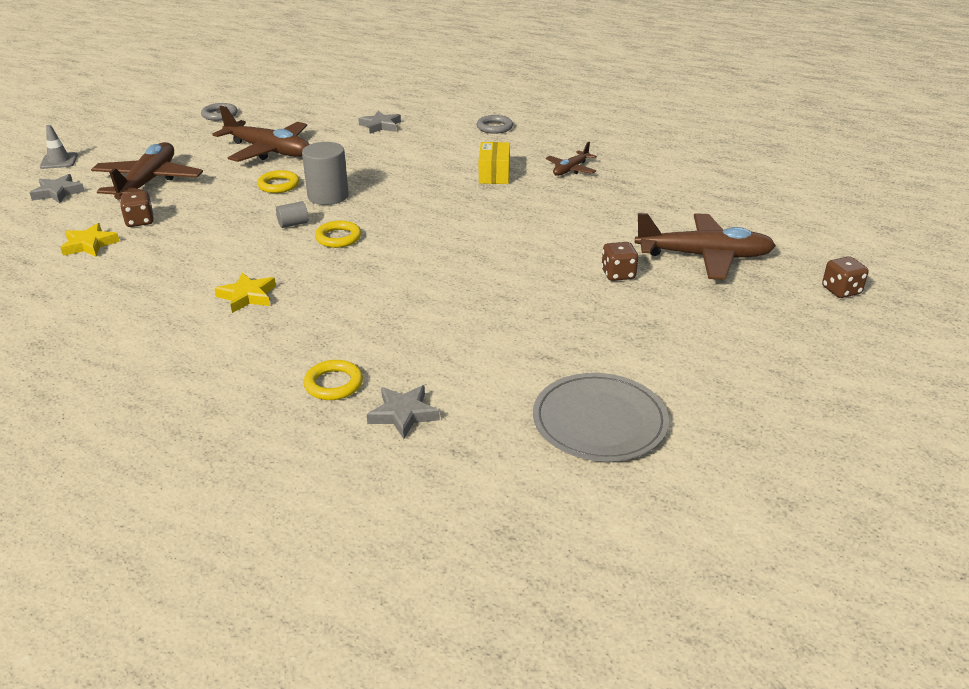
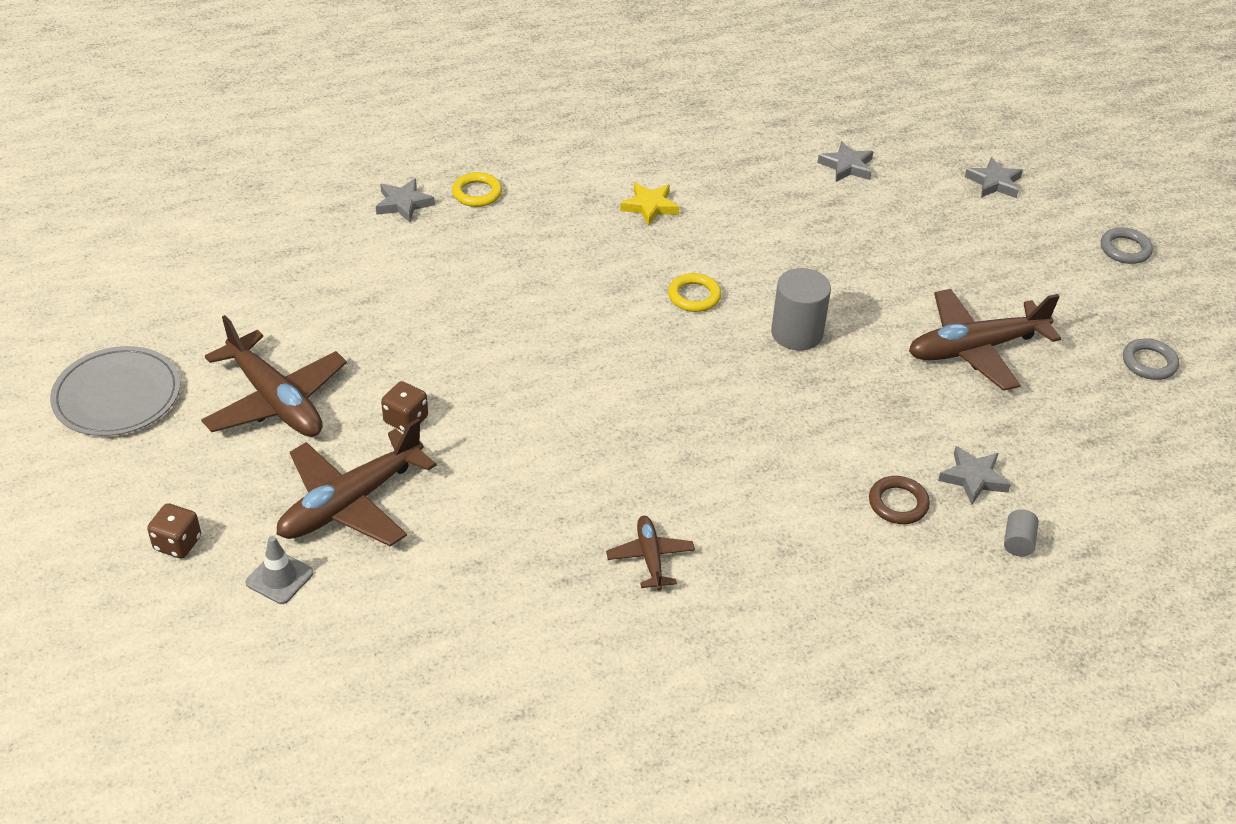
camera: 130 degrees right, 10 degrees up
(59, 161) = (1088, 206): grey traffic cone -> grey traffic cone (279, 578)
(89, 244) = (847, 166): yellow star -> grey star
(140, 221) = (867, 204): brown dice -> none
(148, 182) = (965, 239): brown plane -> brown plane (276, 400)
(278, 185) = (864, 314): yellow ring -> none
(293, 224) = (756, 284): grey cylinder -> grey cylinder (1018, 542)
(428, 134) = (898, 503): none -> brown ring
(494, 127) = (859, 582): grey ring -> grey ring (1125, 249)
(494, 174) = (712, 483): yellow box -> none
(599, 421) = (272, 276): grey plate -> grey plate (117, 395)

